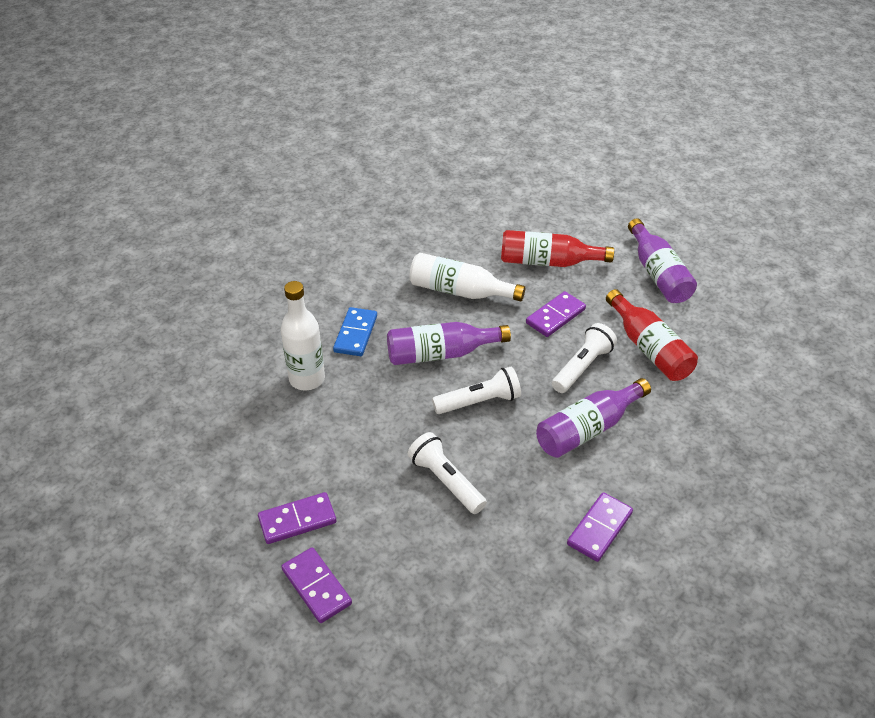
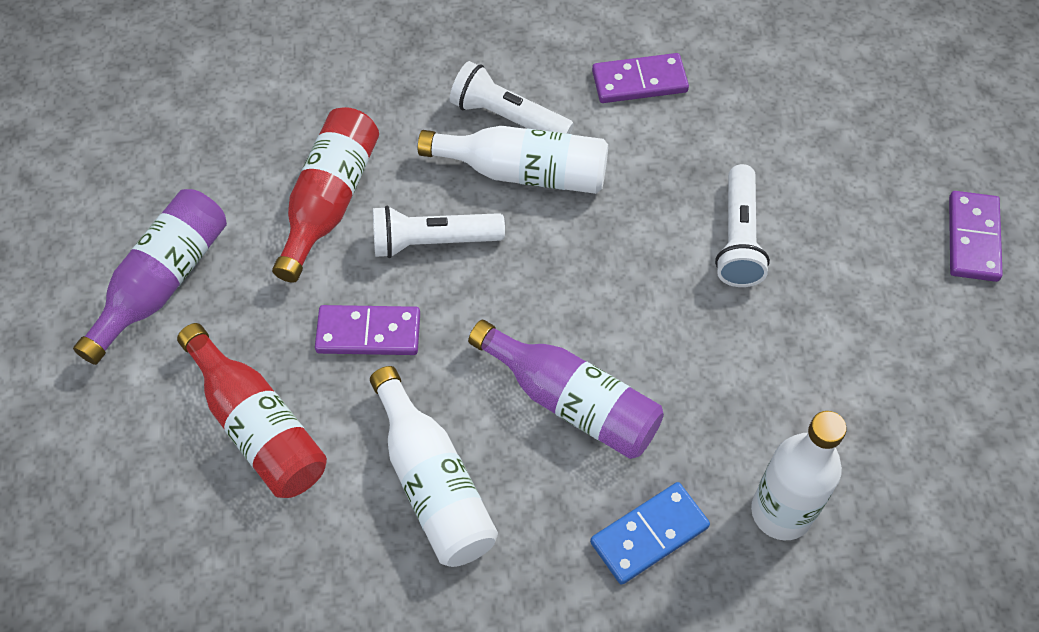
camera: 135 degrees left, 15 degrees up
(297, 520) = (942, 323): purple domino -> none
(479, 402) = (601, 297): white flashlight -> white flashlight (508, 117)
(588, 429) = (524, 172): purple bottle -> white bottle

